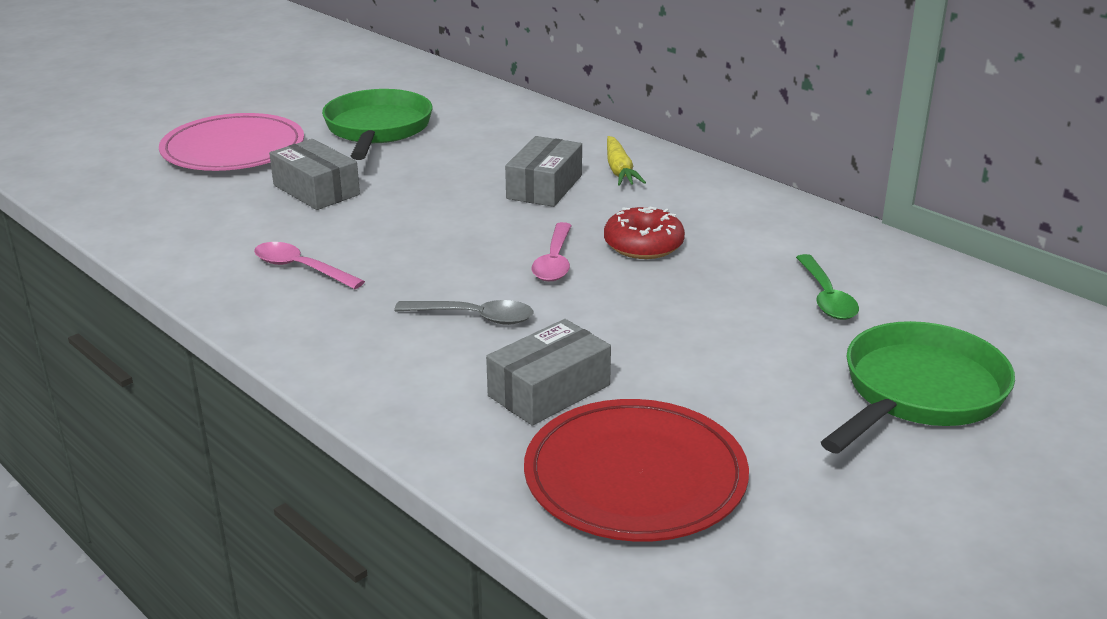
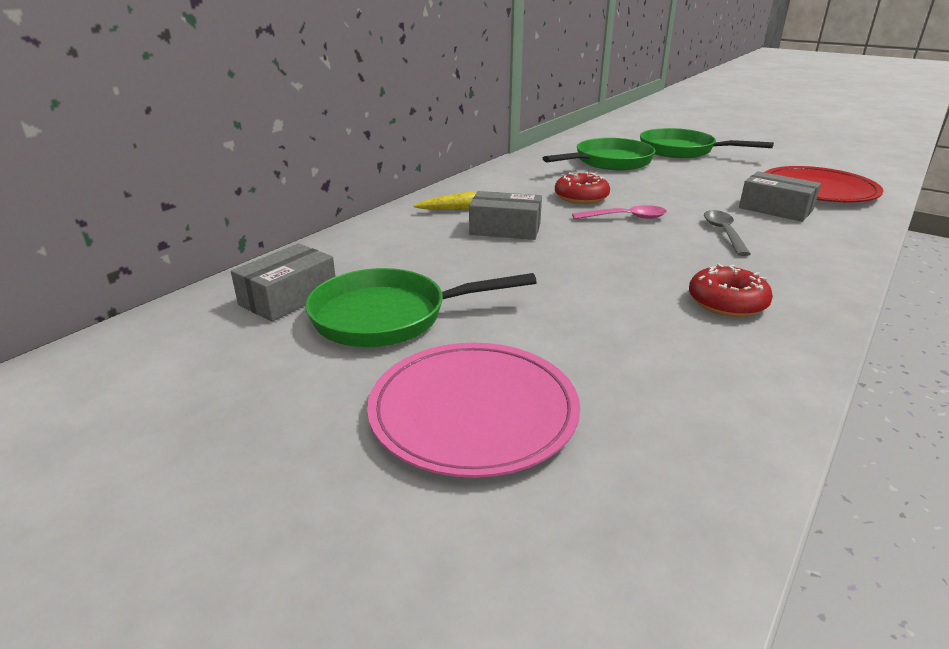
camera: 100 degrees left, 0 degrees up
(300, 268) = (727, 303): pink spoon -> red donut
(316, 190) = (566, 325): grey box -> grey box (288, 297)
(826, 297) = (609, 162): green spoon -> green pan

